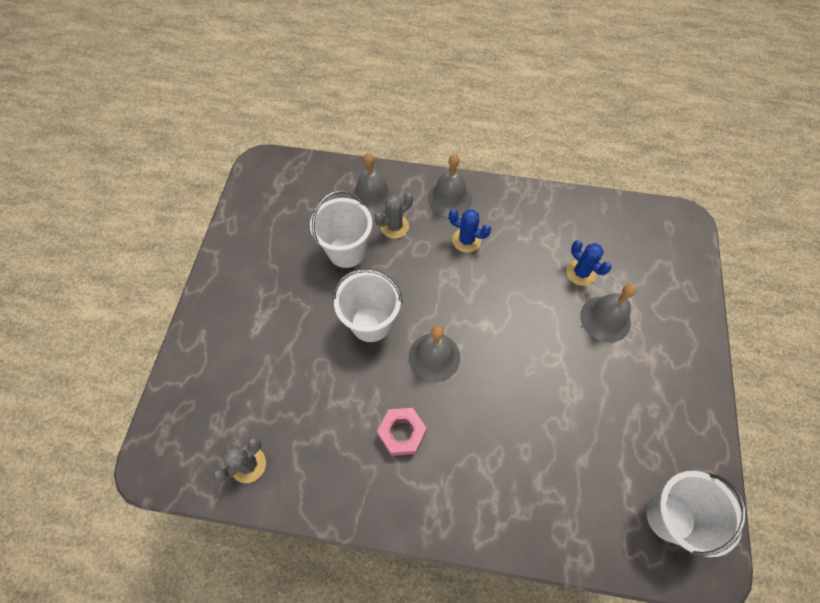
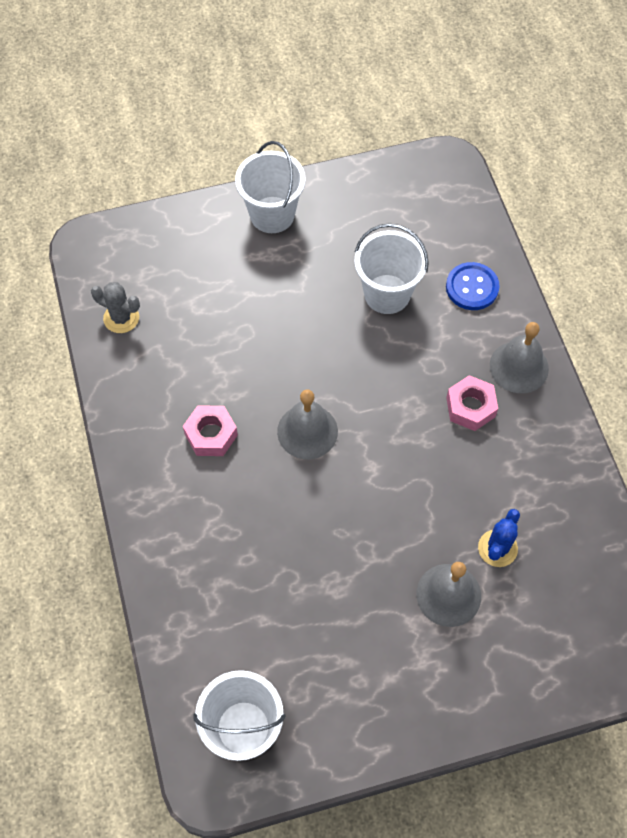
camera: 65 degrees right, 0 degrees up
(371, 323) = (314, 355): white bucket -> white bucket (272, 215)
(372, 197) = (472, 287): grey bell -> blue button
(394, 227) = (445, 326): grey cactus -> none
(466, 240) = (470, 407): blue cactus -> pink nut

